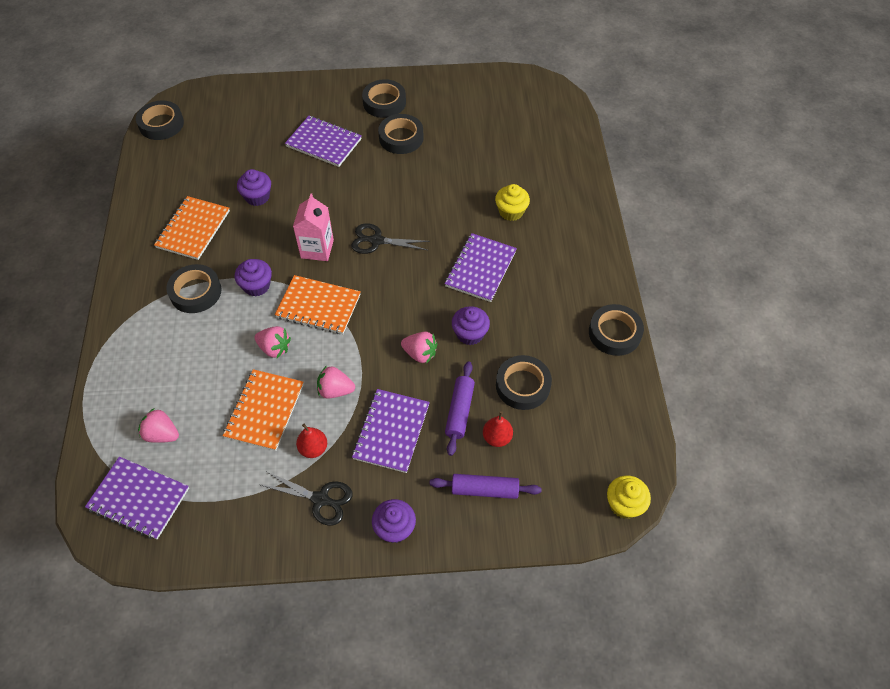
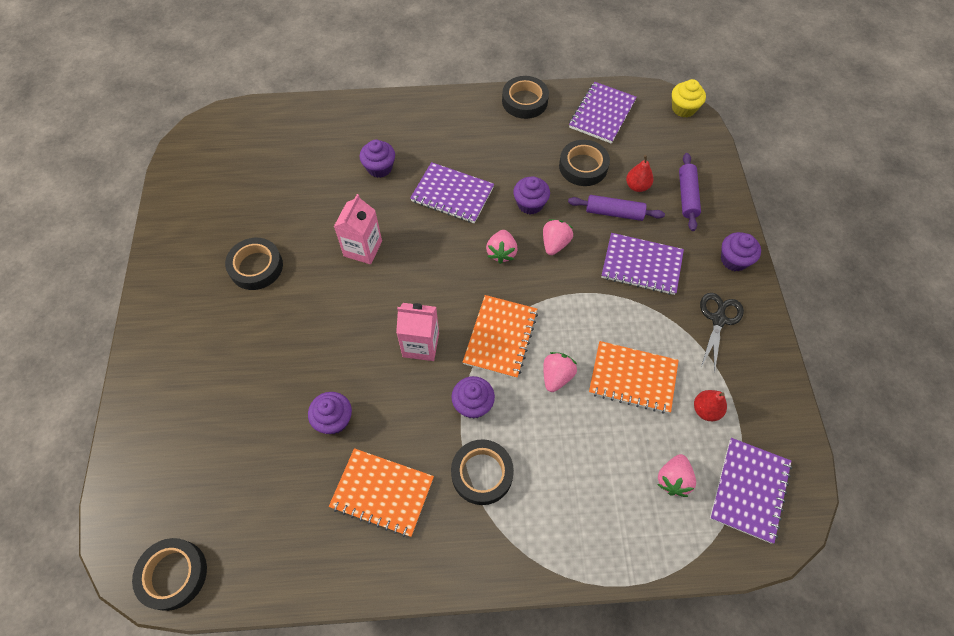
camera: 90 degrees left, 5 degrees up
(313, 448) = (668, 329): red pear -> red pear (706, 410)
(324, 143) = (250, 350): purple notebook -> purple notebook (602, 114)
(335, 390) = (602, 314): pink strawberry -> pink strawberry (501, 253)
(377, 241) = (412, 286): black scissors -> none
(384, 102) = (191, 286): black tape -> none
(417, 205) = (363, 248): none -> pink carton
(511, 211) = (379, 168): yellow cupcake -> purple cupcake

